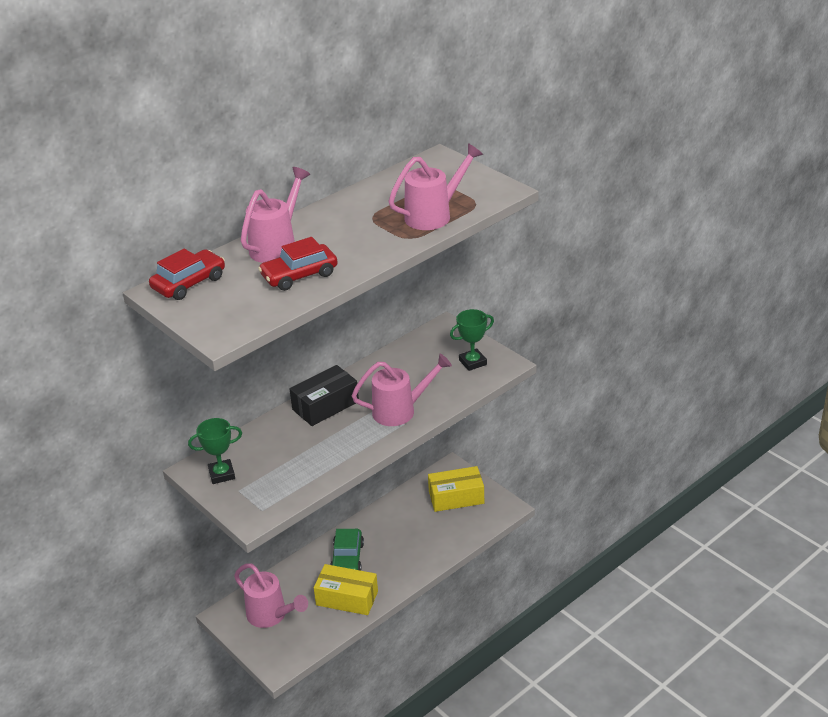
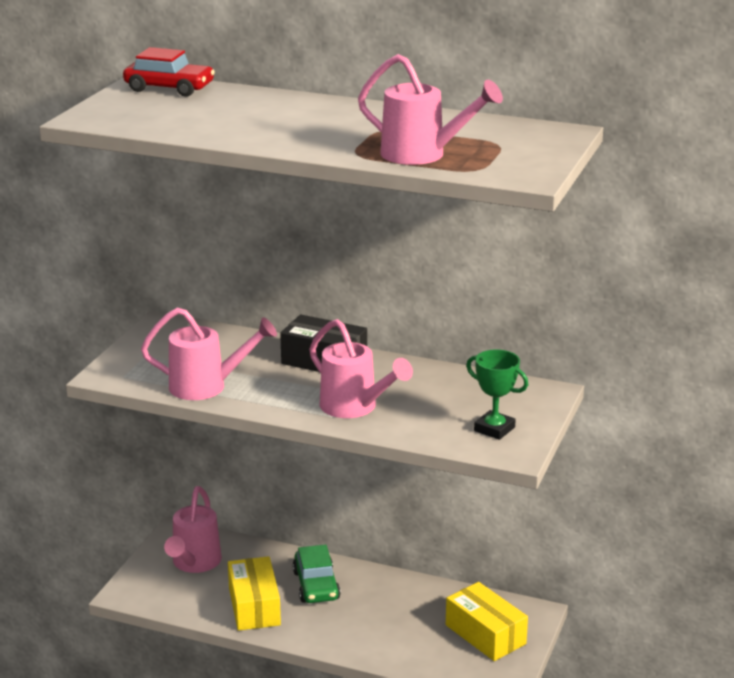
camera: 60 degrees right, 10 degrees down
(222, 474) = (164, 339): green trophy -> none
(277, 246) = (275, 104): pink watering can -> pink watering can (206, 386)
(299, 275) = (226, 124): red car -> none
(347, 558) = (316, 585): green car -> green car turned 75 degrees counterclockwise

